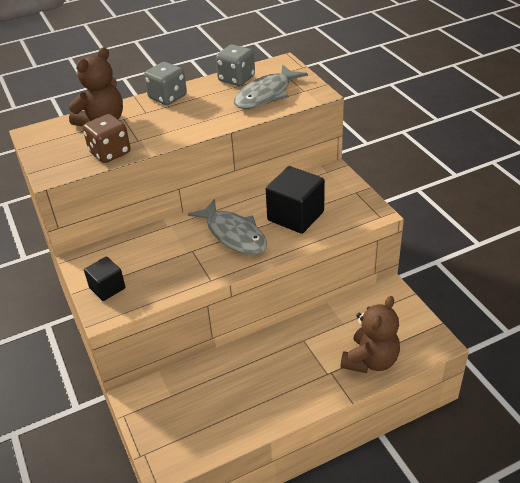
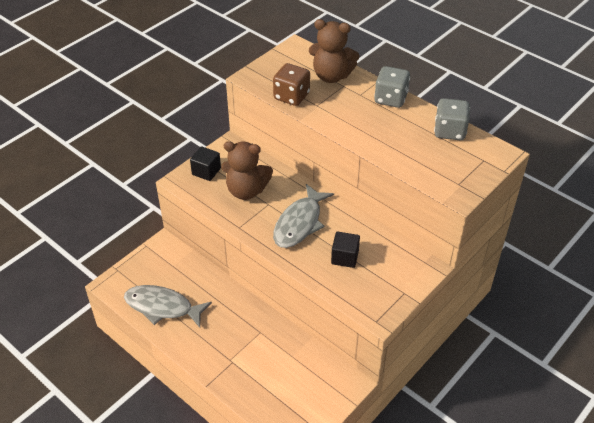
camera: 65 degrees right, 5 degrees up
(266, 94) = (434, 159): grey fish -> grey fish (162, 307)
(295, 216) = (344, 257): black cube -> black cube, size x0.58
(370, 360) = (256, 388): brown teddy bear -> brown teddy bear (246, 191)

